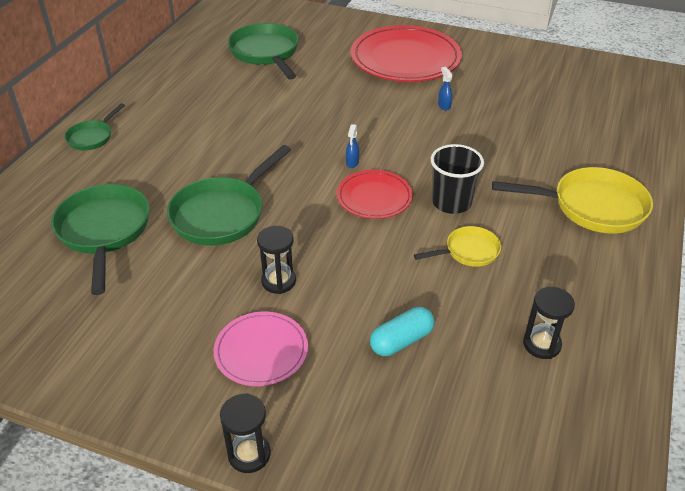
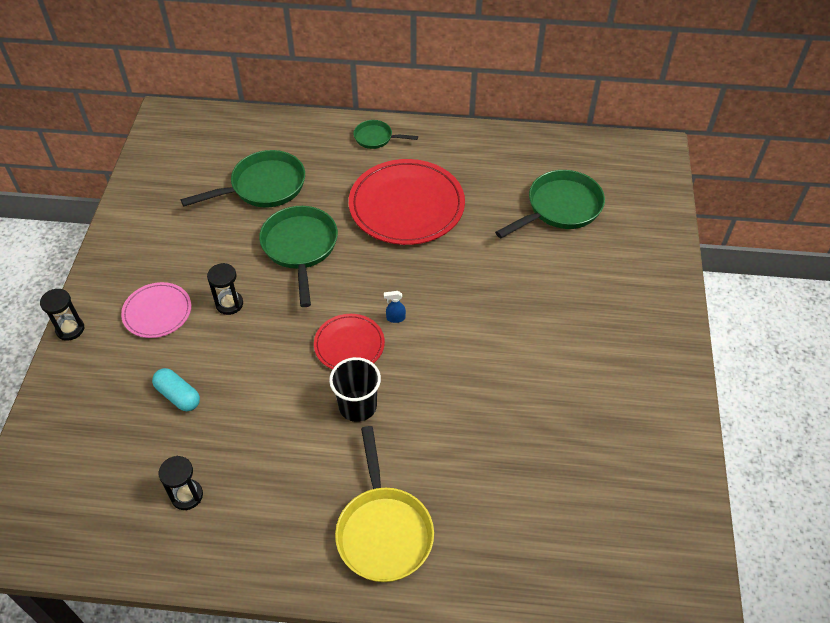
camera: 75 degrees right, 10 degrees up
(222, 214) = (300, 248): green pan -> green pan turned 60 degrees clockwise
(405, 59) = (605, 326): red plate -> red plate (406, 206)
(444, 106) = (522, 376): blue spray bottle -> none
(468, 251) = (291, 428): yellow pan -> none

